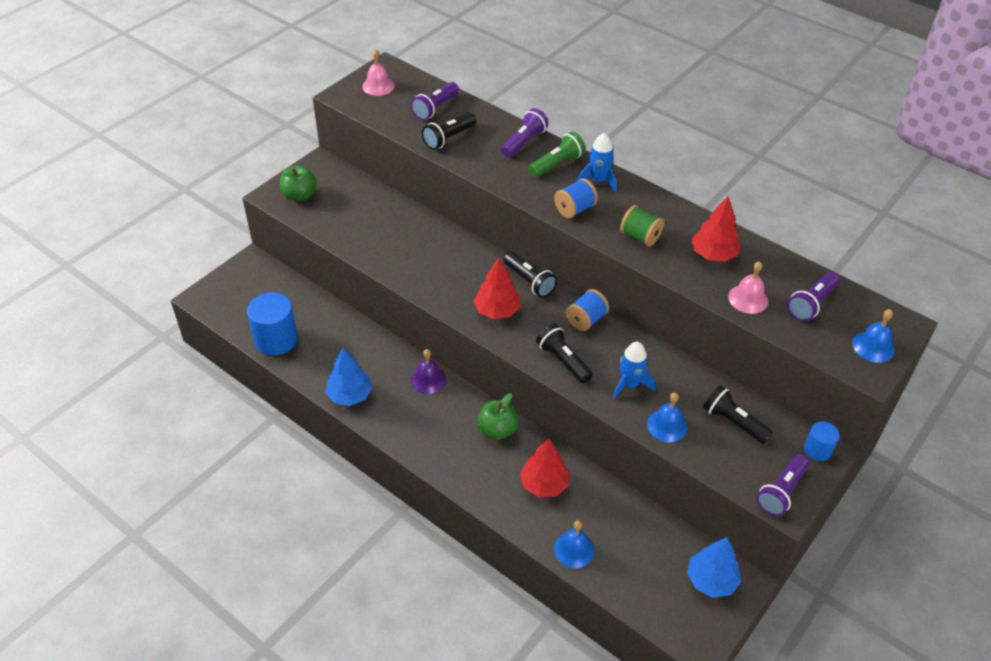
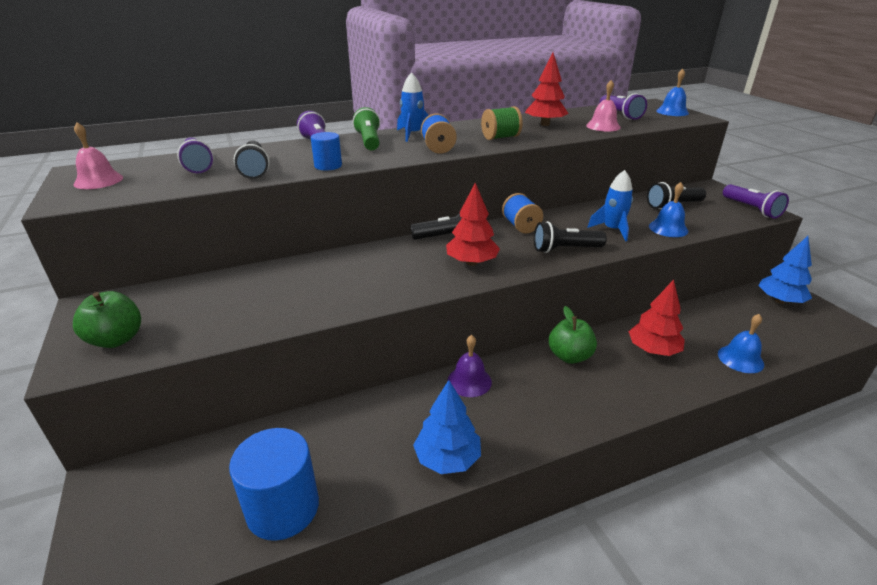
camera: 60 degrees left, 15 degrees down
(817, 450) = (710, 189): blue cylinder -> blue cylinder (328, 166)

